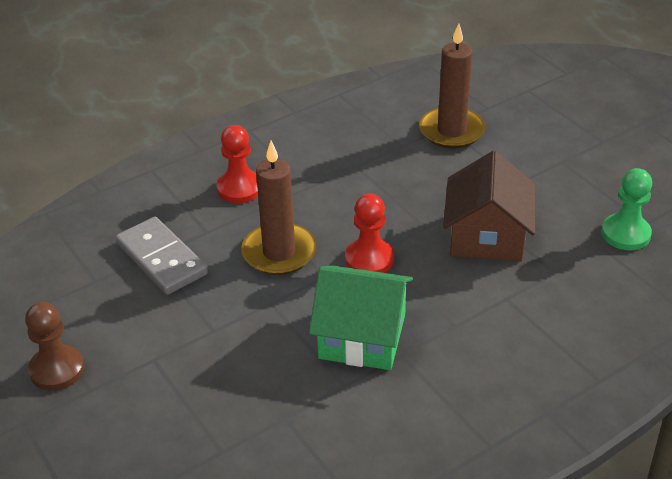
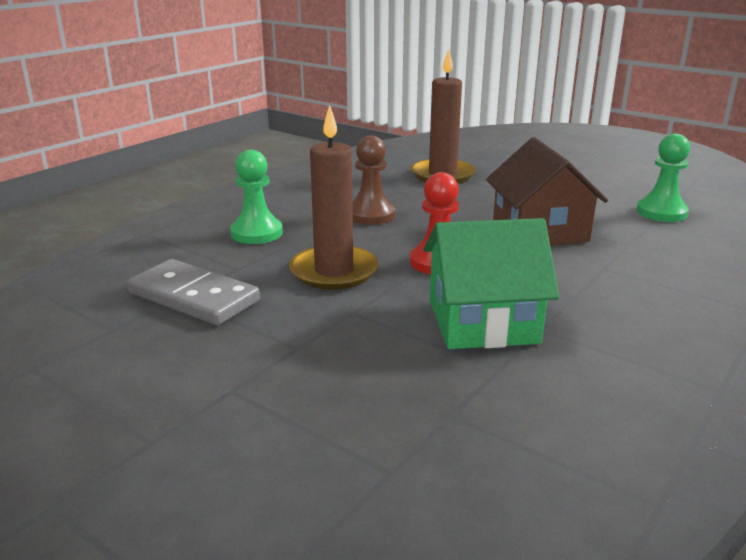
camera: 20 degrees left, 15 degrees down
(57, 369) = (88, 428): brown pawn -> brown pawn (371, 215)
(239, 188) = (256, 233): red pawn -> green pawn

